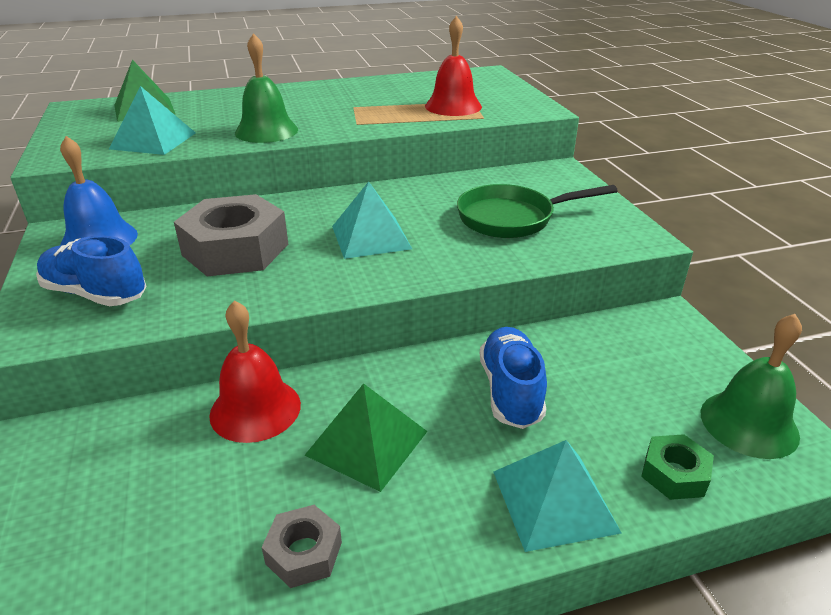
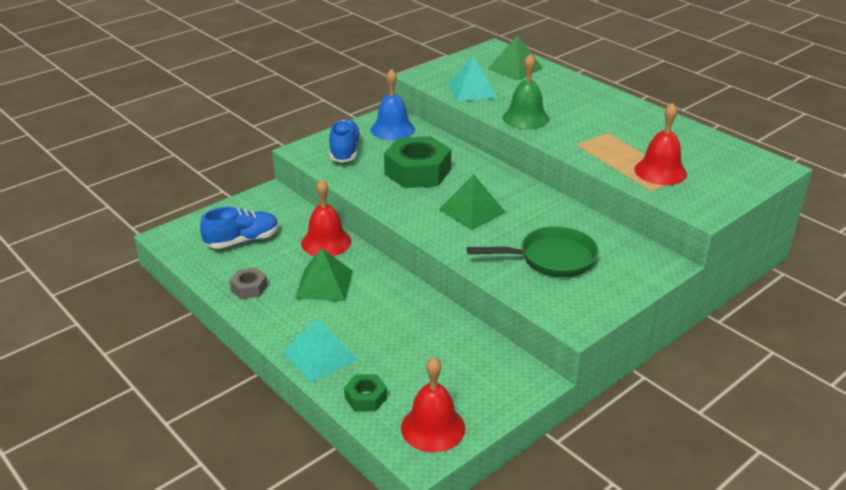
camera: 65 degrees right, 0 degrees up
(235, 249) = (417, 172): grey nut -> green nut
(371, 237) = (472, 210): turquoise pyramid -> green pyramid
(510, 391) = (398, 323): blue shoe -> blue shoe (242, 241)
(512, 218) = (551, 259): green pan -> green pan turned 120 degrees clockwise
(749, 423) = (433, 427): green bell -> red bell

